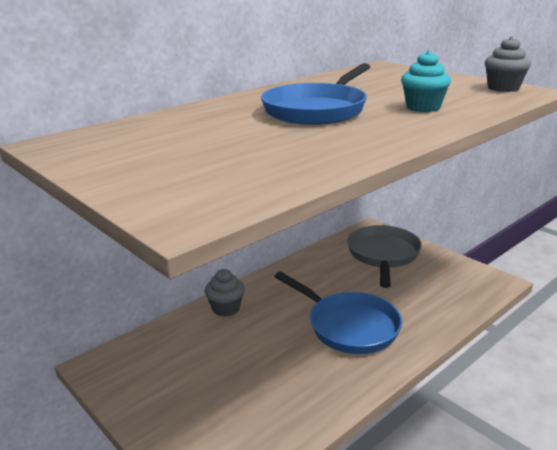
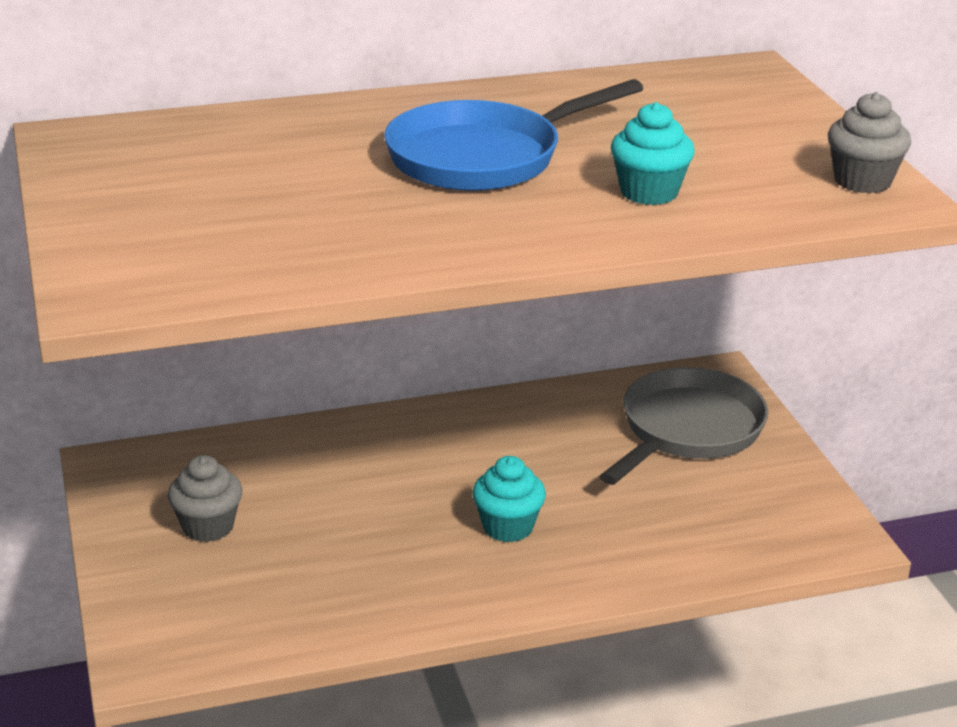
camera: 25 degrees right, 5 degrees up
(226, 308) = (347, 440): grey cupcake -> grey cupcake (208, 526)
(348, 326) = (508, 527): blue pan -> turquoise cupcake

